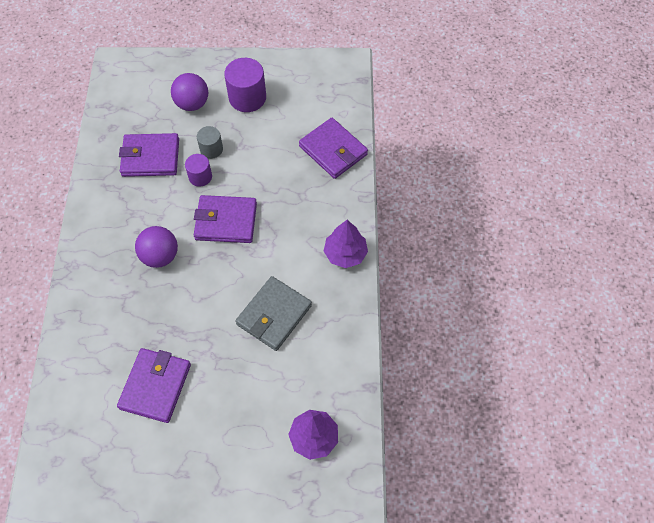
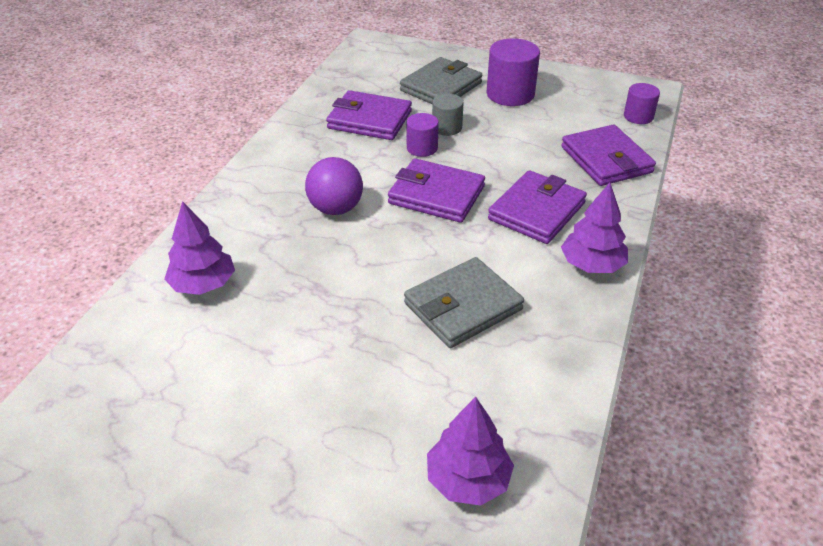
camera: 20 degrees right, 20 degrees down
(98, 352) = (203, 284): none -> purple tree
(155, 386) = (258, 342): purple wallet -> purple wallet (536, 211)
(192, 104) = (441, 87): purple ball -> grey wallet
(346, 97) = (638, 116): none -> purple cylinder

